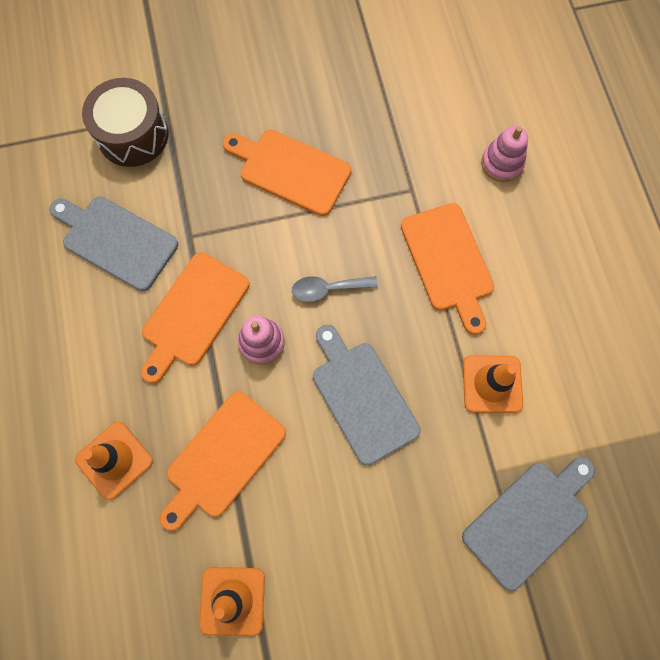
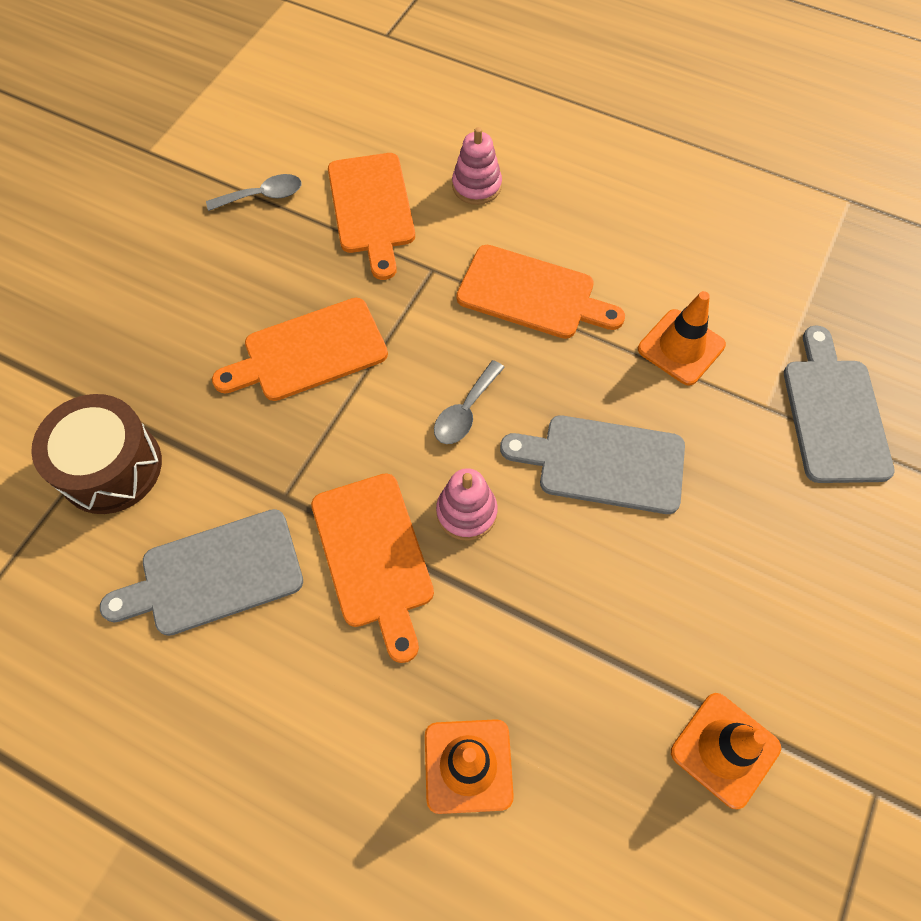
camera: 50 degrees left, 10 degrees down
(223, 458) = (560, 644): orange cutting board -> orange cutting board (372, 208)
(374, 51) = (263, 196): none -> grey spoon

